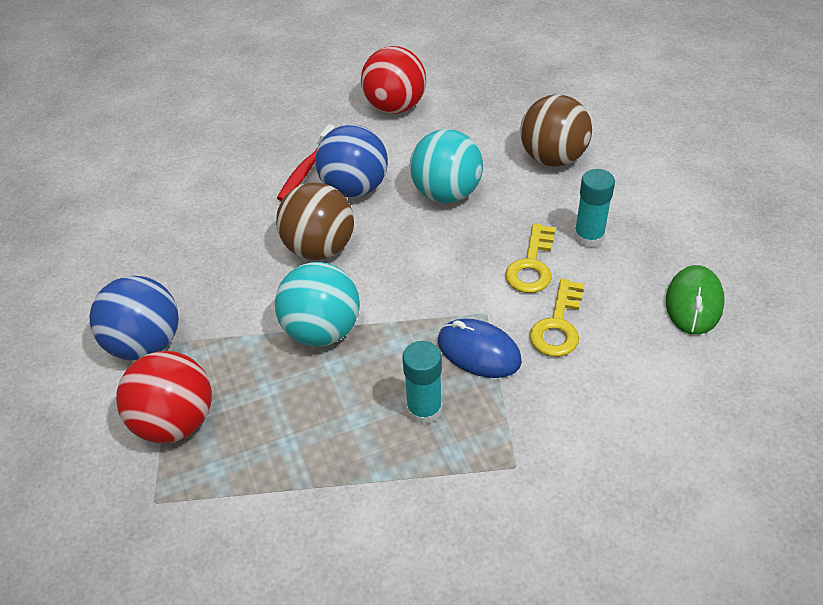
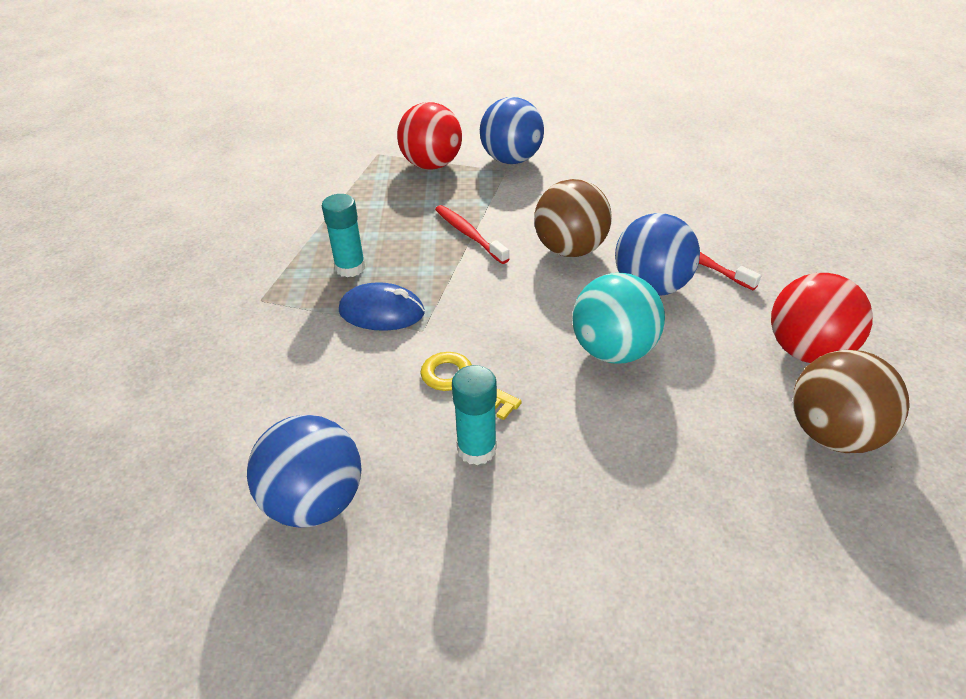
camera: 110 degrees right, 5 degrees down
(322, 330) = (469, 234): turquoise ball -> red toothbrush
(479, 351) = (381, 312): blue mouse -> blue mouse turned 45 degrees clockwise
(552, 158) = (644, 473): brown ball -> brown ball (832, 434)
(558, 325) = (371, 373): yellow key -> none
(694, 303) = (315, 502): green mouse -> blue ball

